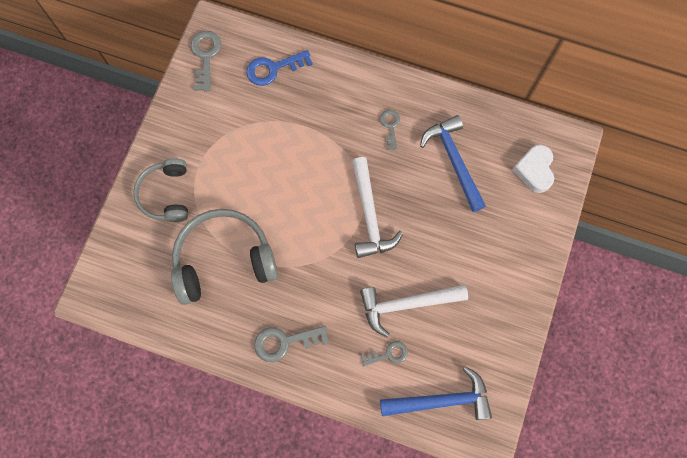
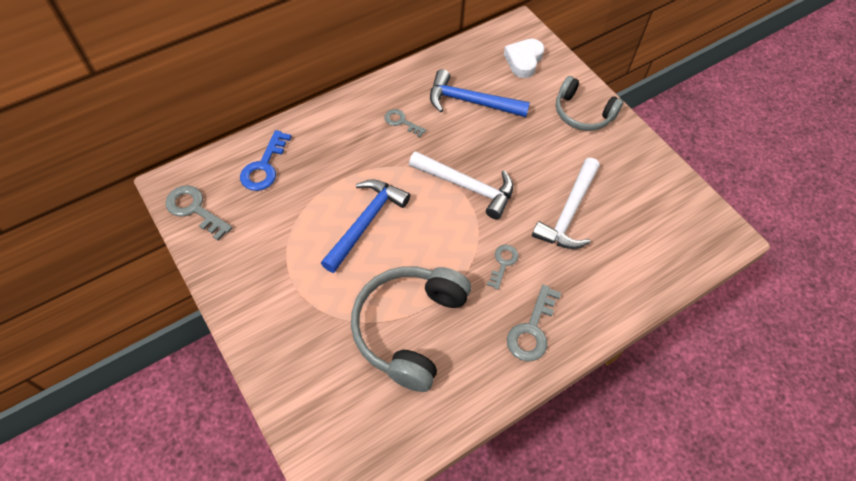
camera: 55 degrees left, 15 degrees down
(166, 194) = (297, 335): grey headphones -> grey headphones (582, 113)
(388, 354) = (604, 255): grey key -> grey key (503, 263)
(441, 400) = (672, 244): blue hammer -> blue hammer (365, 223)
(534, 170) = (523, 61): white heart -> white heart turned 75 degrees clockwise

